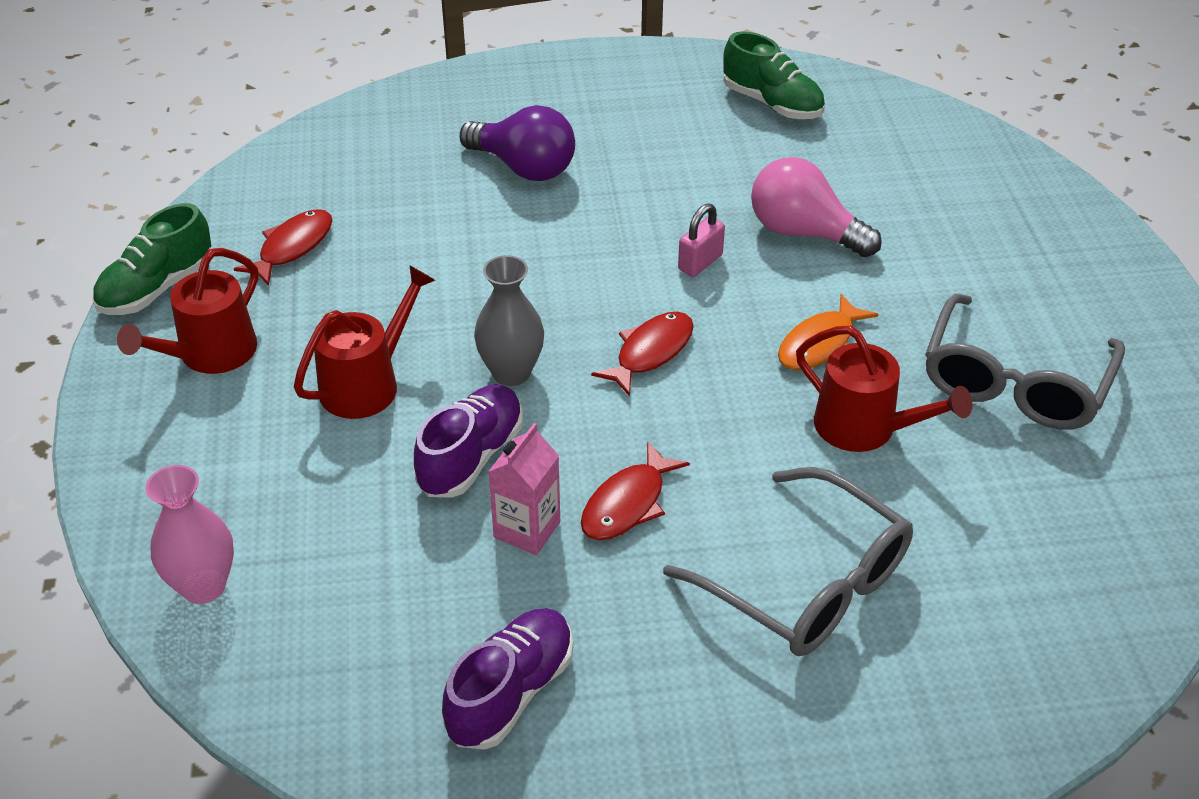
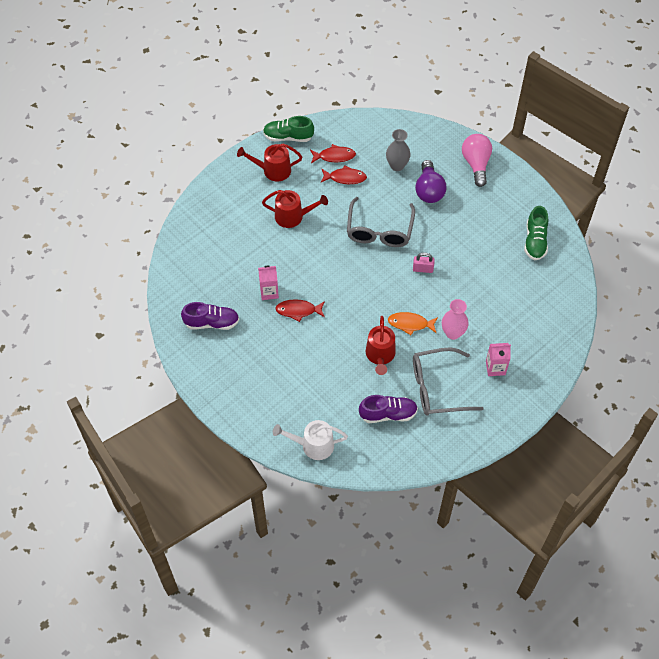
camera: 55 degrees right, 15 degrees up
(203, 586) = (192, 232): pink vase -> pink vase (453, 333)
(471, 457) = (285, 261): purple shoe -> purple shoe (388, 414)
(511, 372) = (327, 249): grey vase -> grey vase (397, 166)
(650, 352) = (367, 280): red fish -> red fish (345, 178)
(804, 233) = (465, 290): pink light bulb -> pink light bulb (476, 164)
(806, 583) = (303, 372): grey glasses -> grey glasses (379, 230)
(1022, 281) = (495, 368): none -> pink carton
(1037, 674) = (313, 445): none -> white watering can

